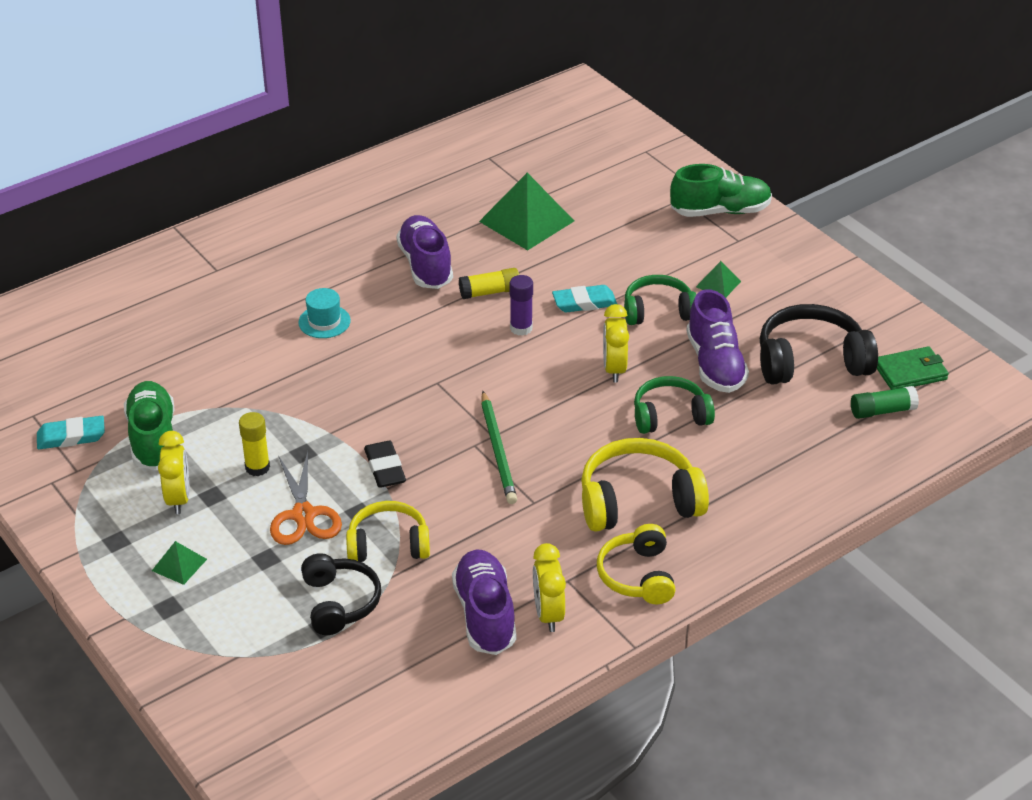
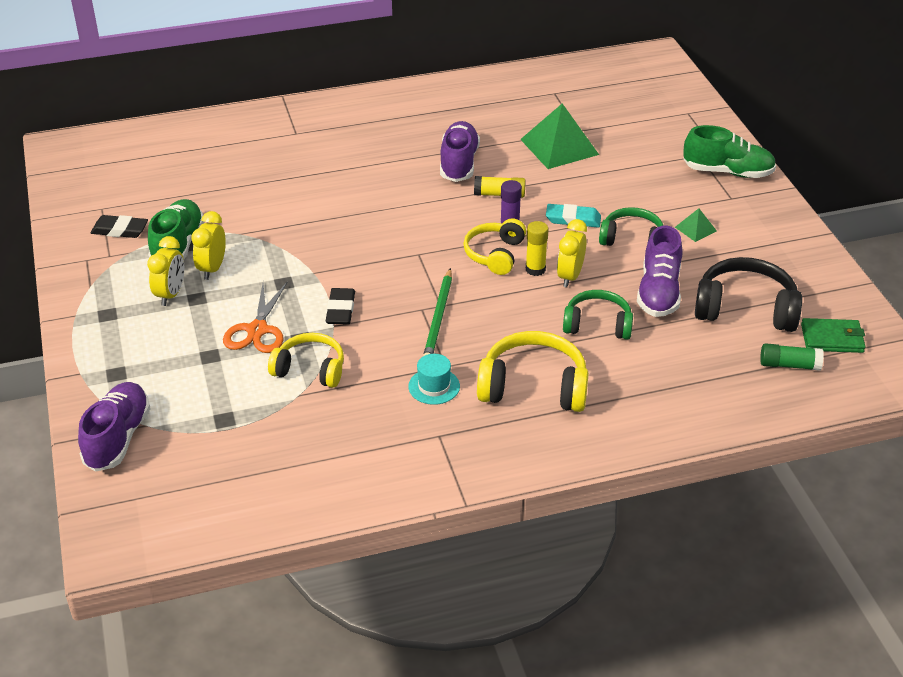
camera: 20 degrees right, 0 degrees up
(71, 437) = (120, 230): turquoise eraser -> black eraser
(179, 564) = (143, 344): green pyramid -> none
(257, 467) = (243, 285): yellow glue stick -> yellow glue stick (535, 269)
(324, 321) = (356, 188): turquoise hat -> turquoise hat (434, 386)
(339, 603) = (247, 405): black headphones -> none
(485, 614) = (356, 445): purple shoe -> purple shoe (118, 438)
(548, 614) = (408, 458): yellow clock -> yellow clock (212, 268)
(637, 576) = (500, 447): yellow headphones -> yellow headphones (495, 254)

